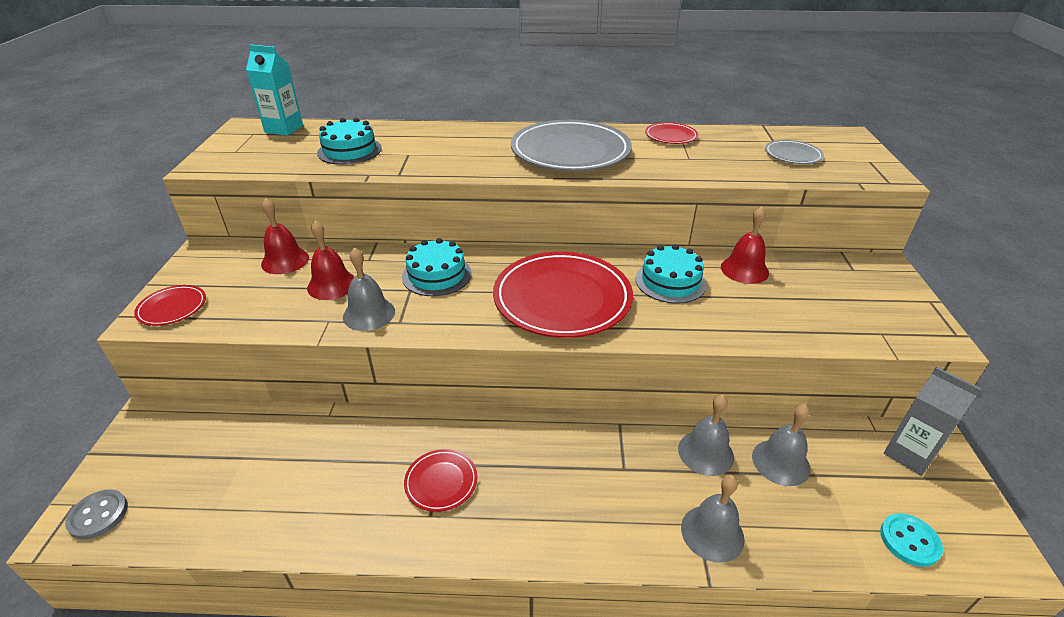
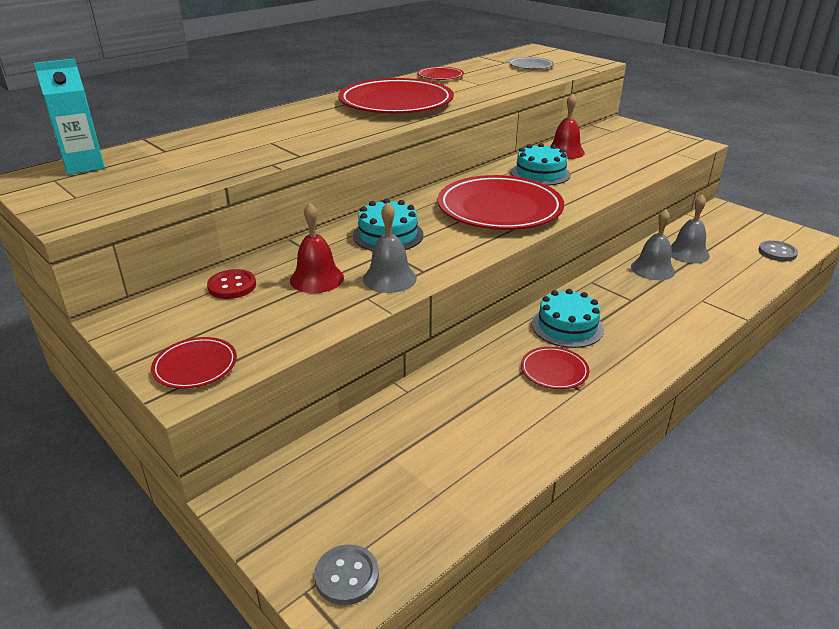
camera: 45 degrees left, 5 degrees down
(285, 261) = (232, 286): red bell -> red button
(349, 150) = (207, 157): turquoise cake -> turquoise cake (567, 326)
(570, 151) = (396, 103): grey plate -> red plate
(712, 533) = (713, 299): grey bell -> none
(909, 454) = (725, 220): grey carton -> none
(909, 541) = (777, 252): turquoise button -> grey button

